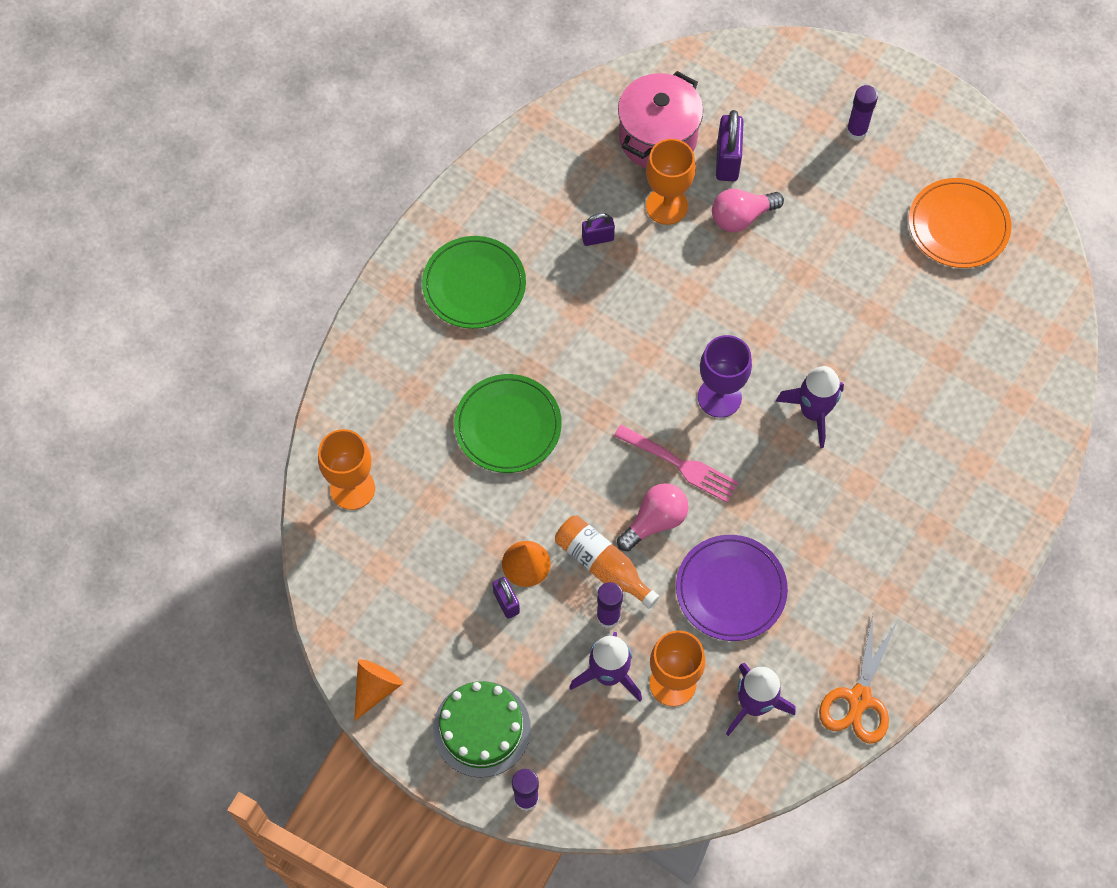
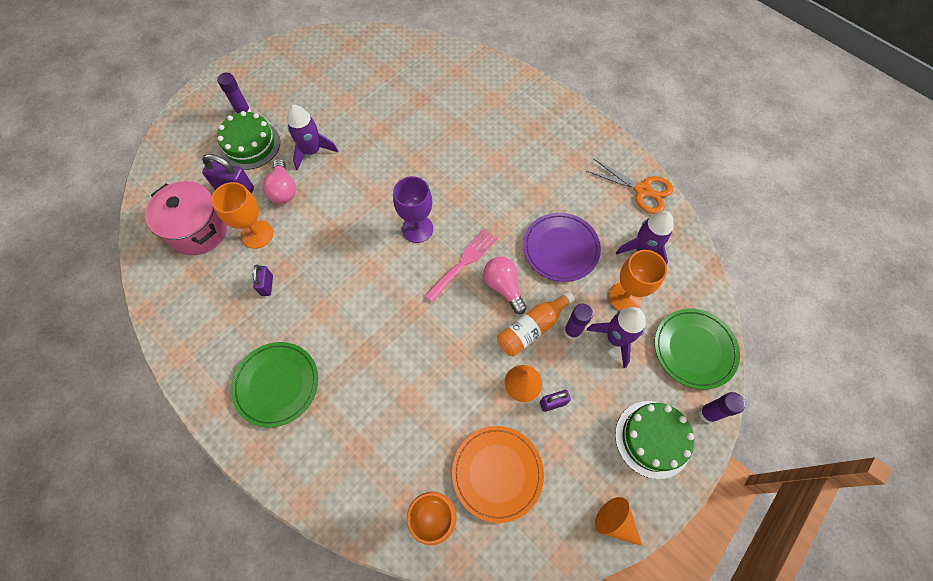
camera: 80 degrees left, 0 degrees up
(508, 426) = (406, 378): green plate -> green plate (694, 349)
(803, 156) = (250, 145): none -> green cake
(813, 412) = (441, 176): purple rocket -> purple rocket (312, 151)
(958, 226) = (332, 75): orange plate -> orange plate (497, 473)

